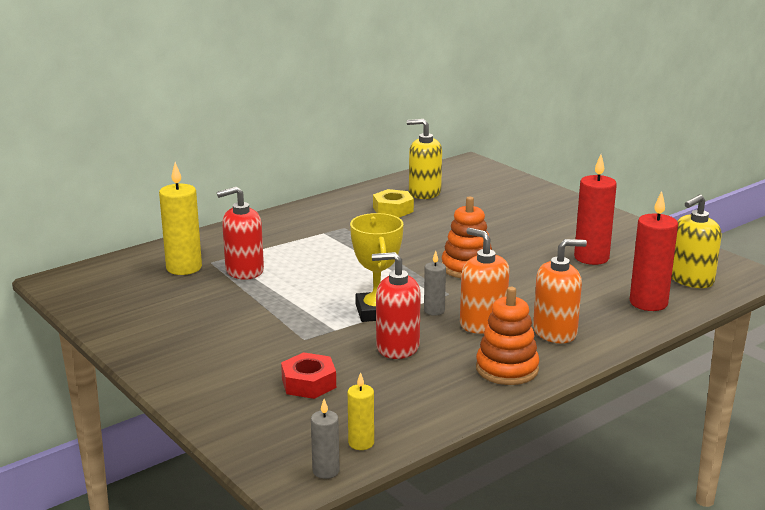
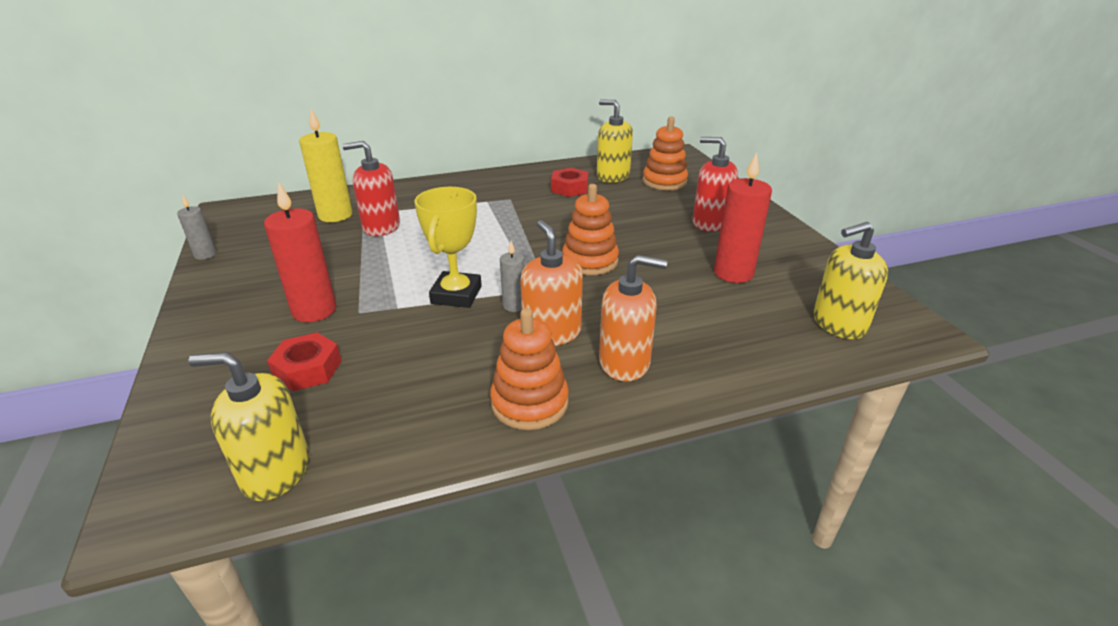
camera: 20 degrees right, 10 degrees up
(326, 471) = (197, 505): grey candle -> grey candle (205, 255)
(361, 443) = (276, 471): yellow candle -> yellow soap dispenser
(393, 209) = (569, 188): yellow nut -> red nut
(397, 347) = (437, 343): red soap dispenser -> red soap dispenser (710, 223)
(477, 191) = (664, 181): none -> orange stacking toy
(648, 303) = (765, 345): red candle -> red candle (314, 310)

